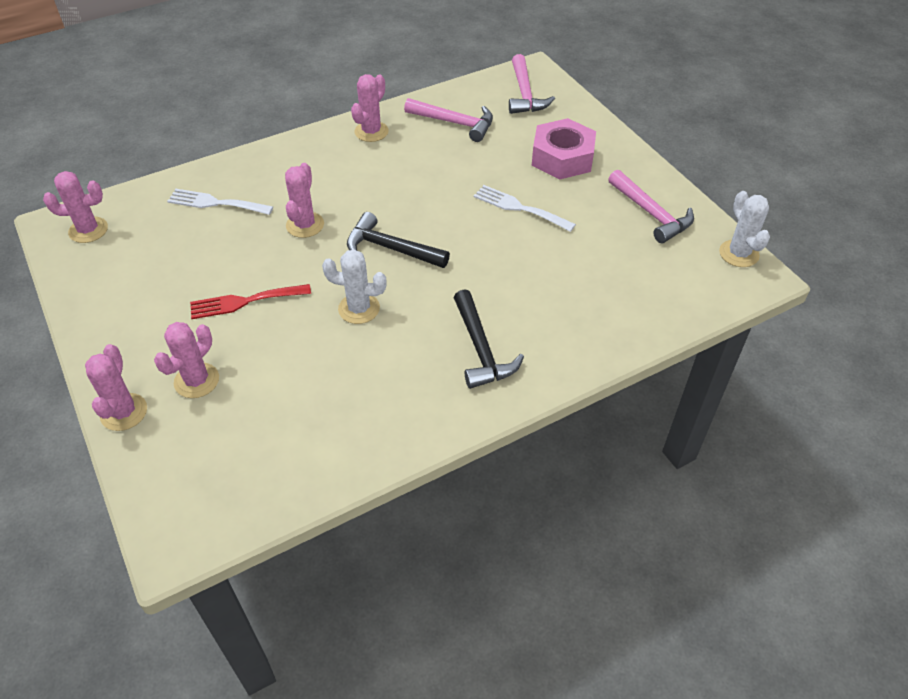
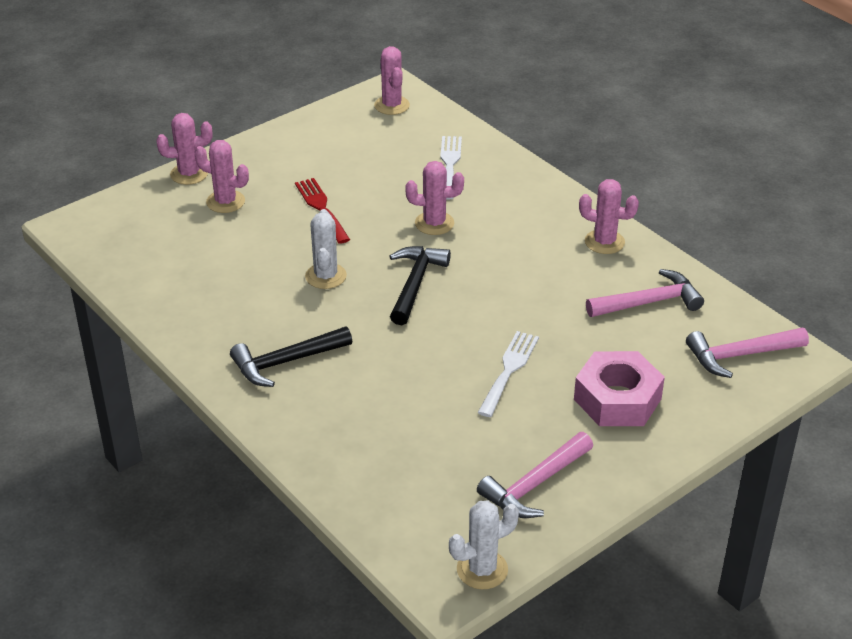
camera: 80 degrees right, 10 degrees down
(454, 123) = (649, 302): pink hammer -> pink hammer turned 120 degrees counterclockwise

